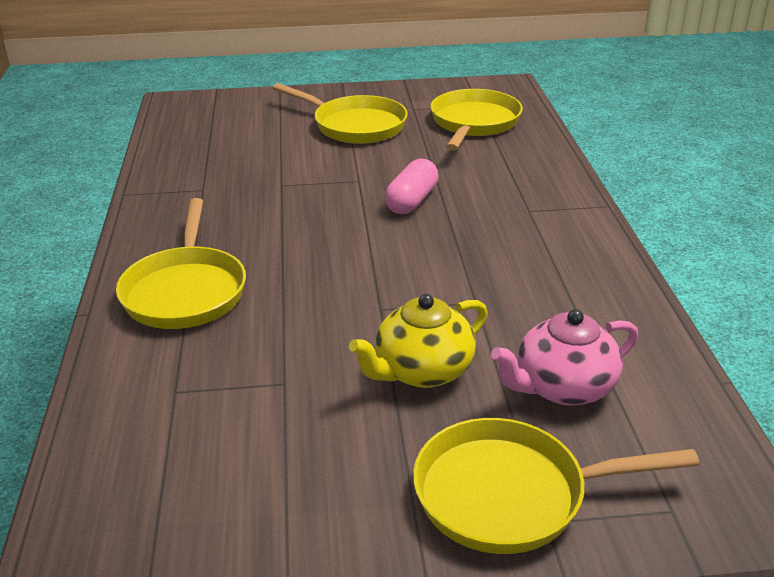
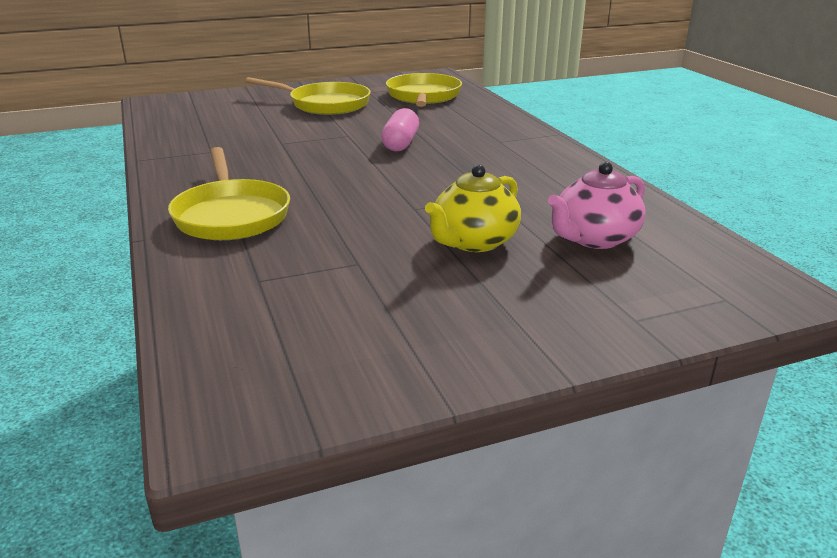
camera: 15 degrees left, 5 degrees down
(510, 494) = (595, 307): yellow pan -> none

